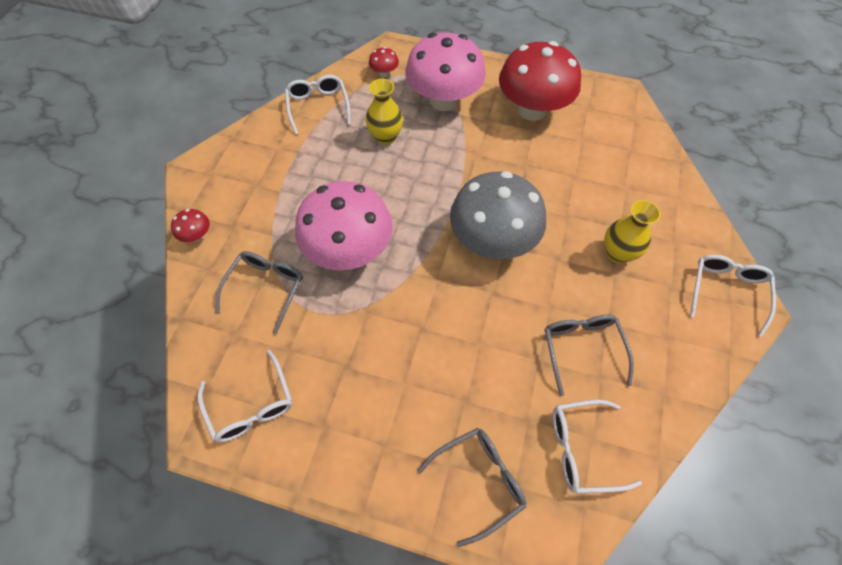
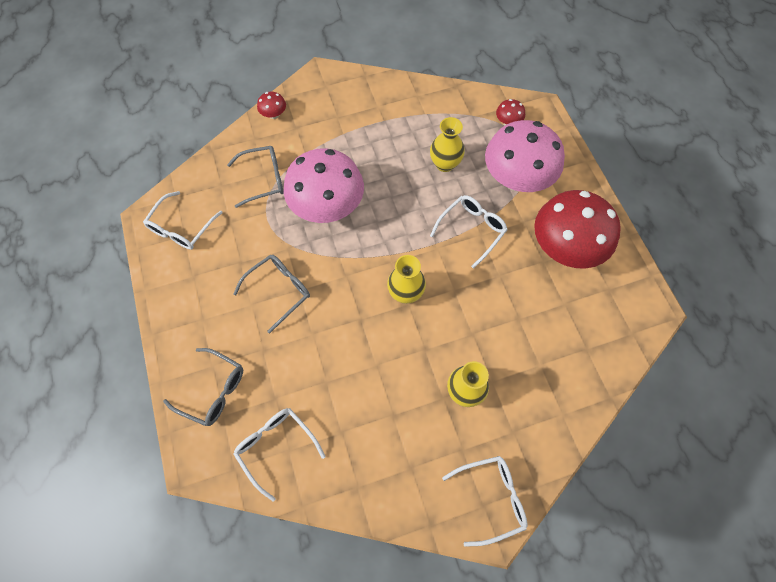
camera: 55 degrees right, 5 degrees up
(318, 107) = (436, 104): white glasses -> white glasses (472, 230)
(492, 241) = (405, 293): grey mushroom -> yellow vase
(582, 349) = (356, 407): grey glasses -> grey glasses (279, 291)

